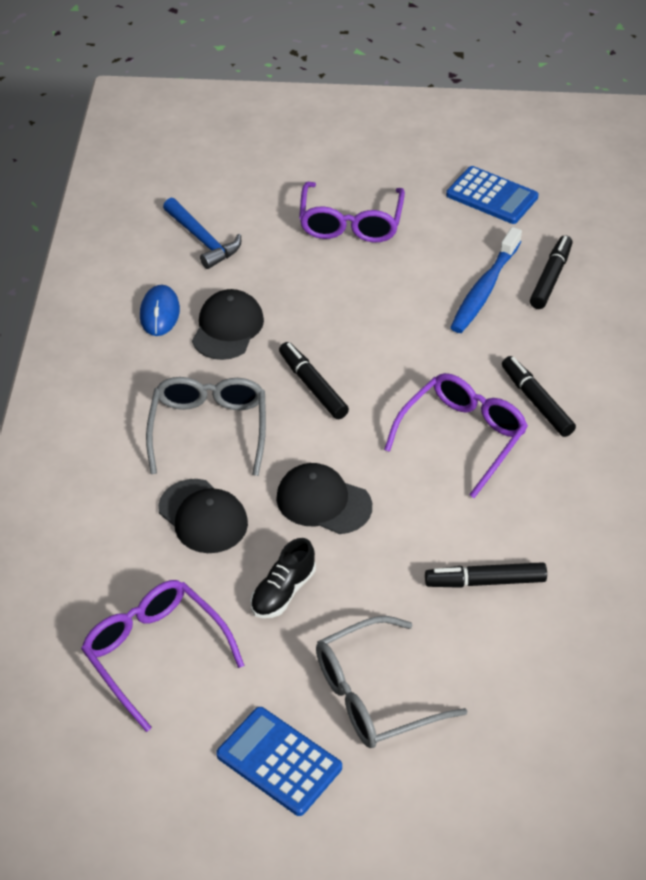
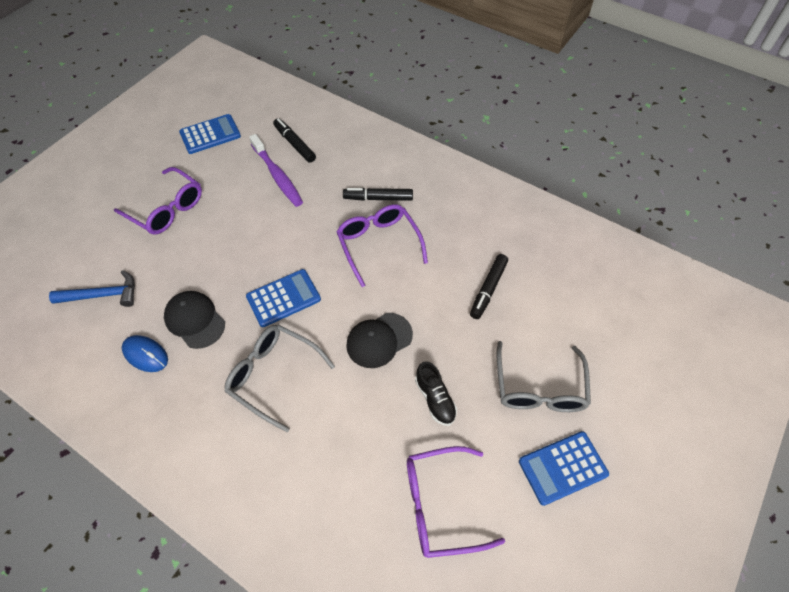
camera: 60 degrees left, 10 degrees up
(203, 516) = (345, 416): black cap -> none
(313, 387) = (283, 298): black marker -> blue calculator
(485, 289) = (277, 175): blue toothbrush -> purple toothbrush

